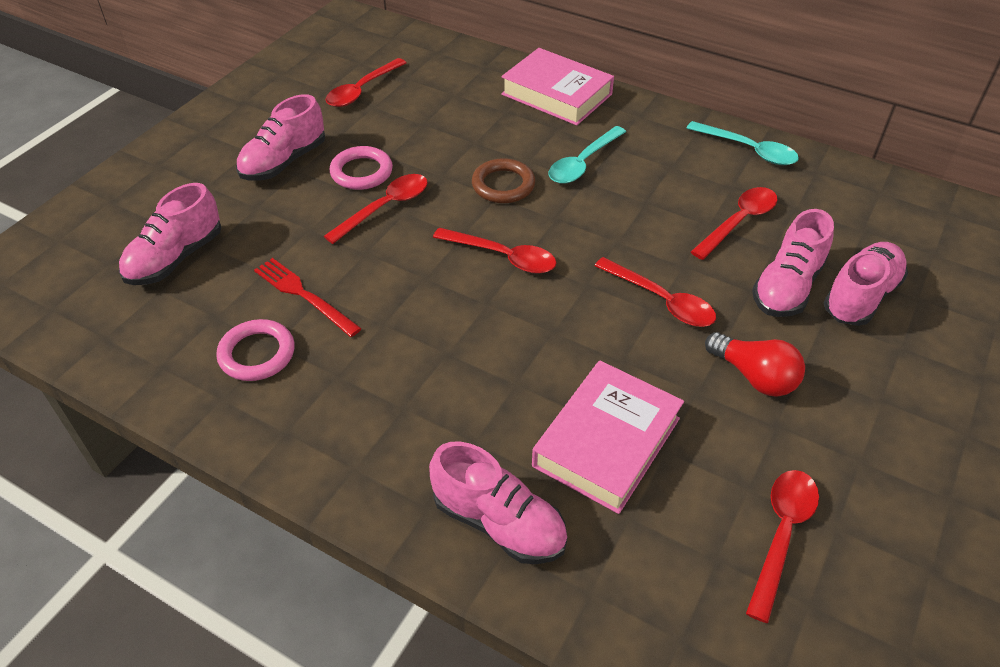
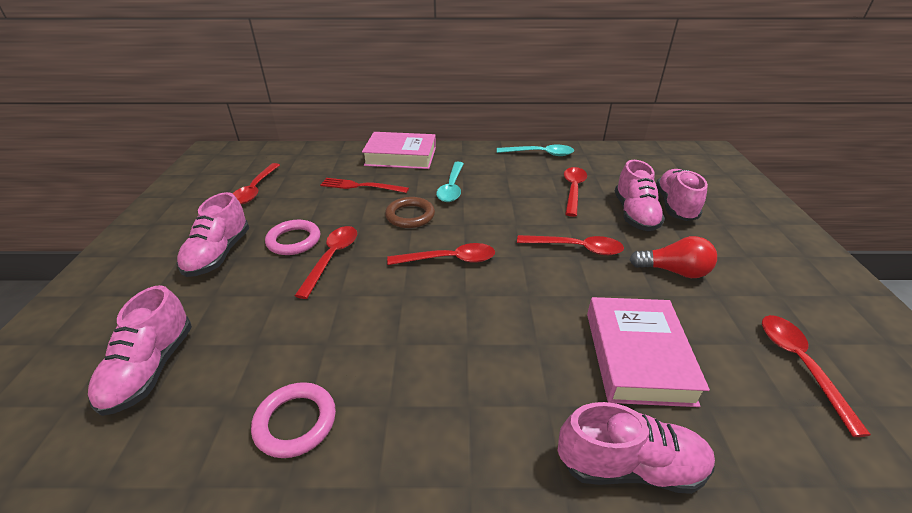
camera: 30 degrees left, 10 degrees down
(304, 295) = (308, 349): red fork -> red fork (361, 186)

